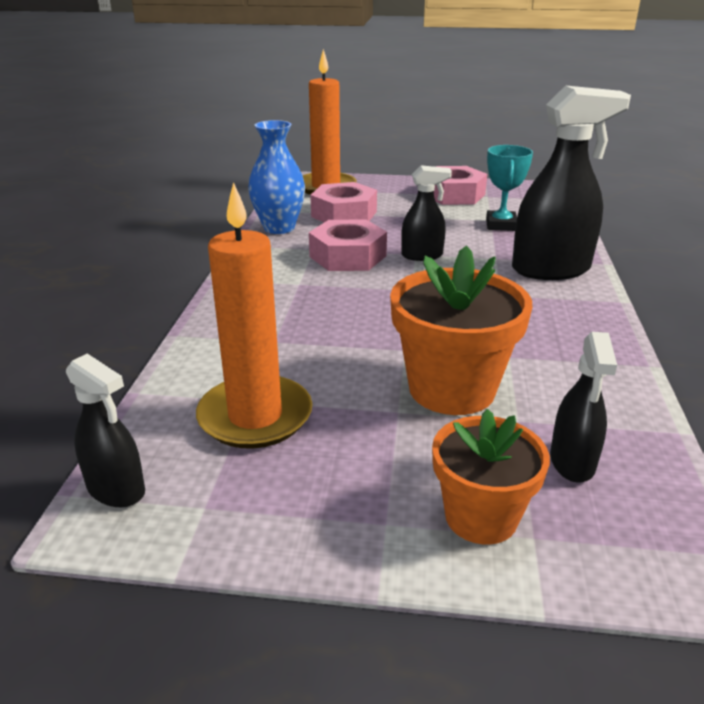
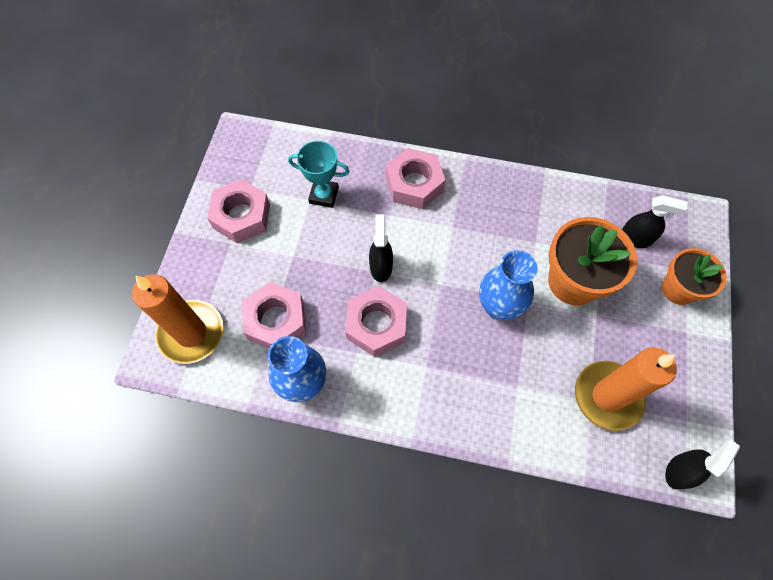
camera: 85 degrees left, 35 degrees up
(389, 327) = (498, 306): none -> blue vase
(551, 269) = (414, 184): black spray bottle -> pink nut

